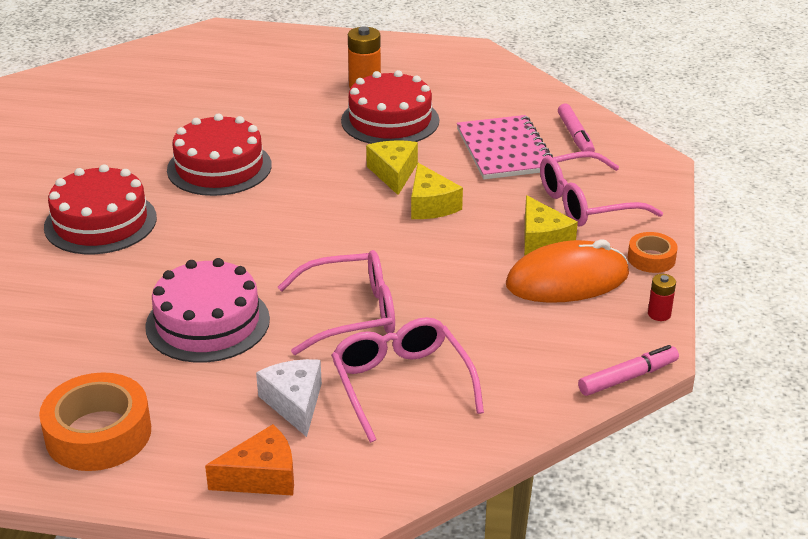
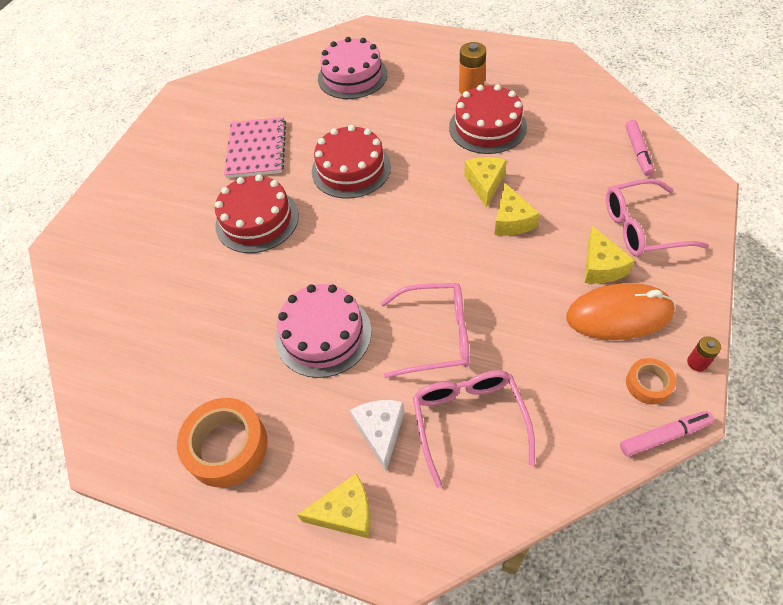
camera: 15 degrees right, 20 degrees up
(207, 78) = (352, 76): none -> pink cake
(262, 477) = (345, 513): orange cheese -> yellow cheese
(505, 150) = (577, 164): pink notebook -> pink notebook (256, 149)
(651, 258) = (694, 296): orange tape -> orange tape (648, 384)

